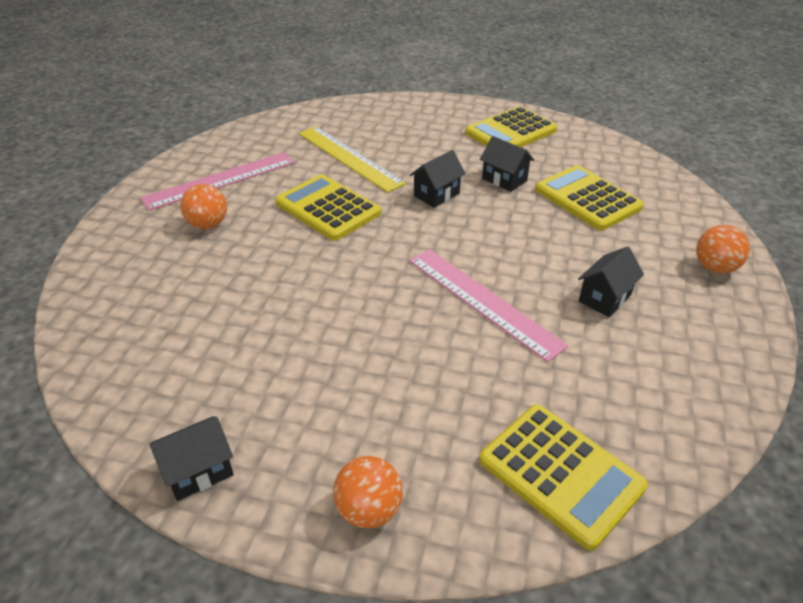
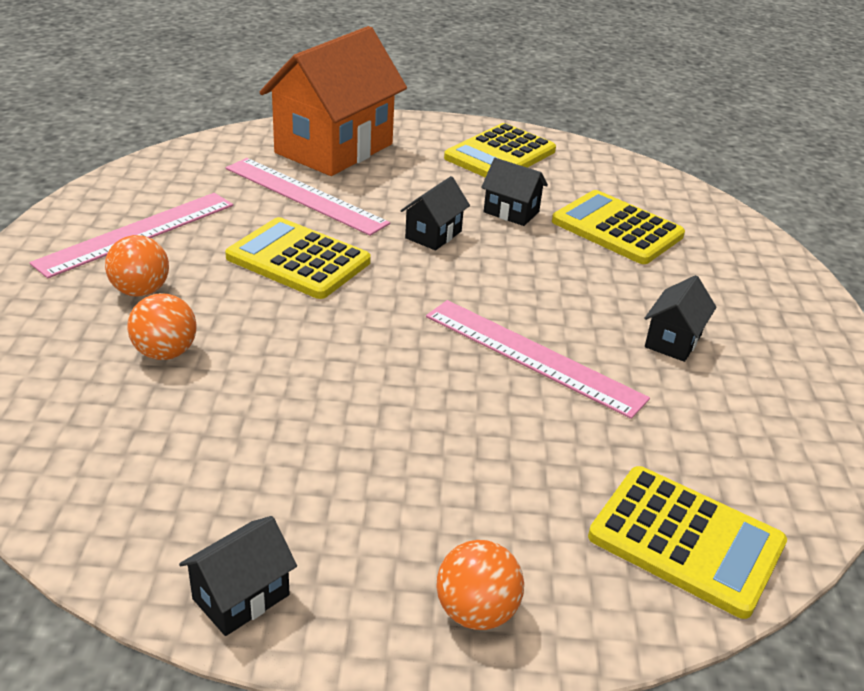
camera: 15 degrees left, 5 degrees down
(349, 158) = (305, 195): yellow ruler -> pink ruler
(383, 121) = (334, 148): none -> orange house
(714, 268) = (783, 297): orange ball -> orange ball (165, 352)

